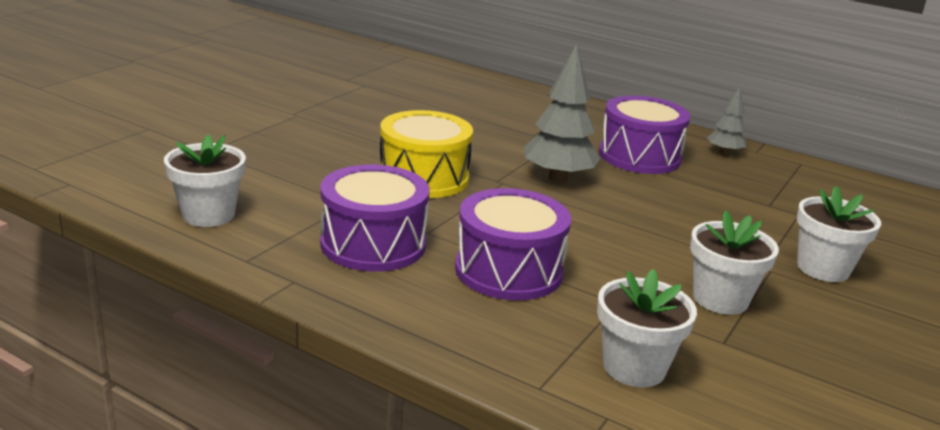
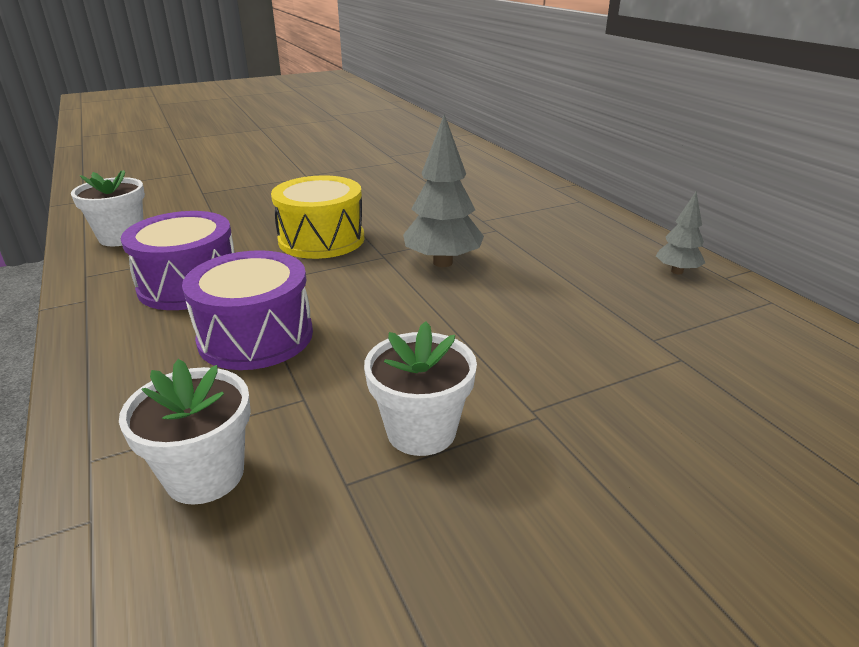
camera: 35 degrees right, 5 degrees up
(639, 156) = (564, 257): purple drum -> none
(823, 268) = (616, 435): white flower pot -> none

